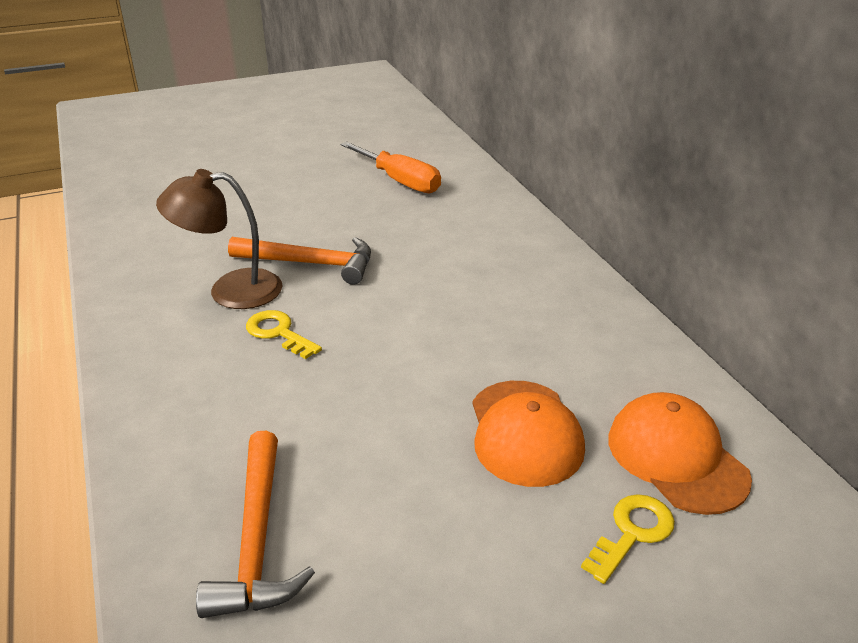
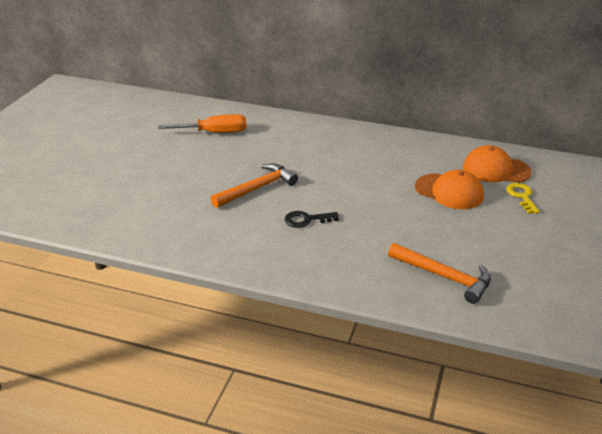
camera: 50 degrees left, 0 degrees up
(230, 290) = (249, 219): brown lamp -> none
(278, 333) = (306, 220): yellow key -> black key

